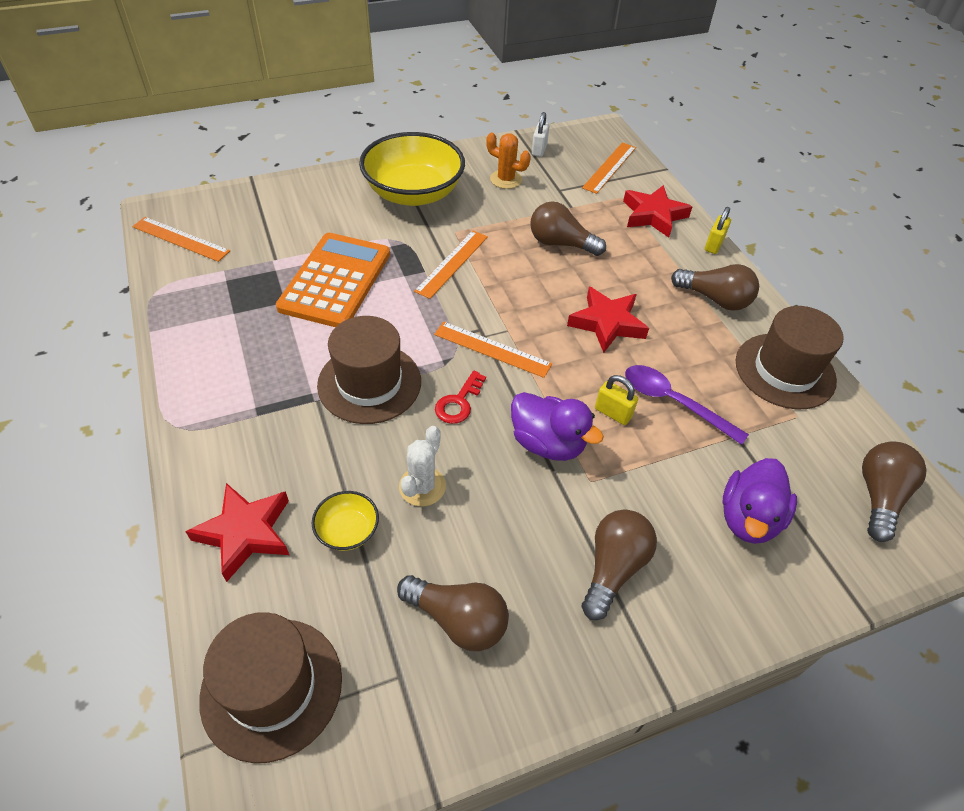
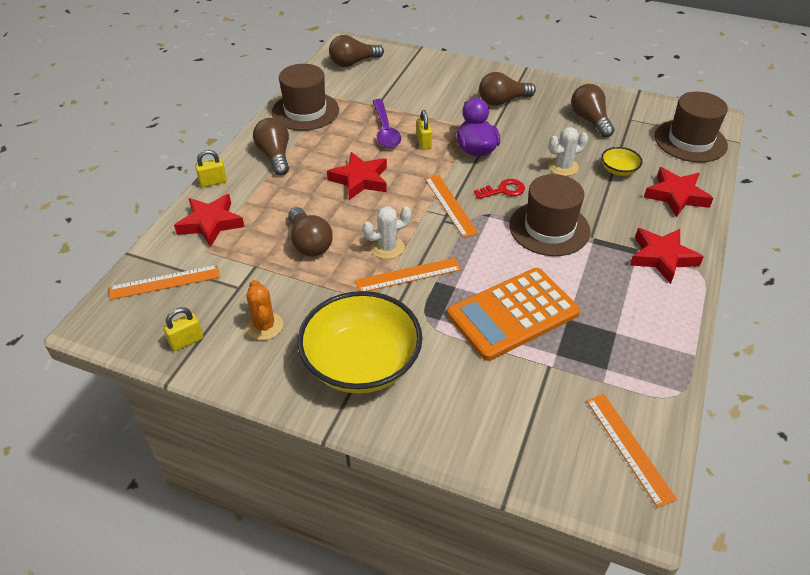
camera: 135 degrees left, 5 degrees down
(224, 419) = (662, 257): none -> red star
(496, 275) = (387, 247): none -> white cactus
(539, 149) = (186, 341): white padlock -> yellow padlock
(748, 518) = (420, 84): purple duck -> none

